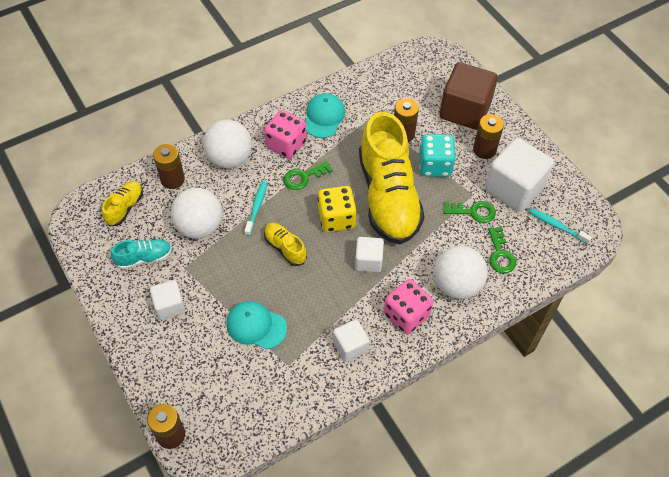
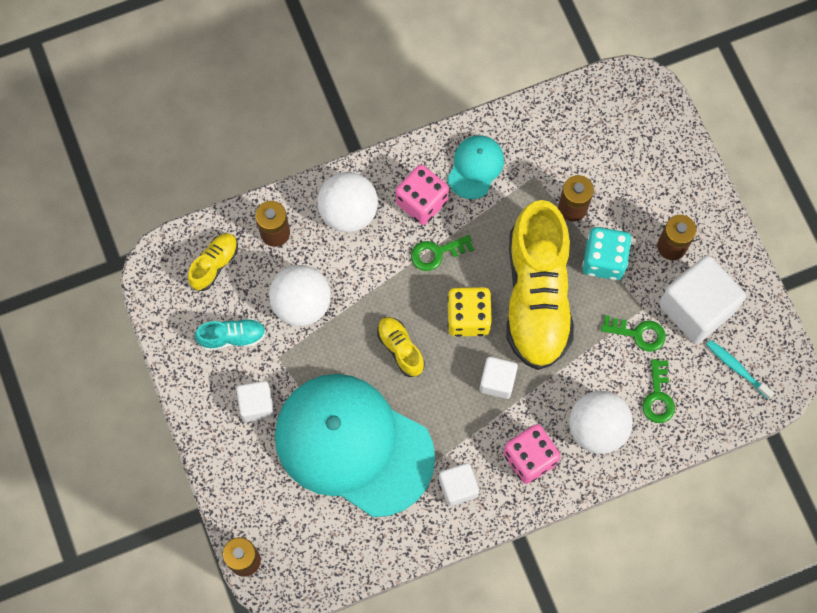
camera: 10 degrees right, 15 degrees up
(256, 326) = (353, 445): turquoise cap -> turquoise cap, size x2.30
(257, 207) = (373, 287): turquoise toothbrush -> none
(464, 110) = (659, 183): brown cube -> none

